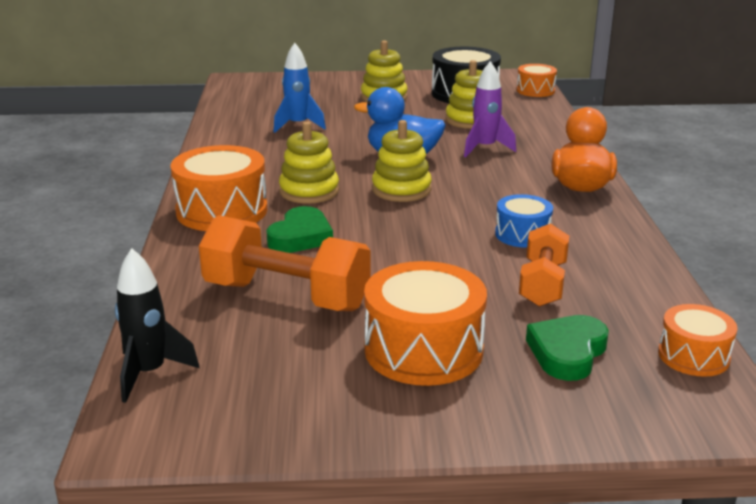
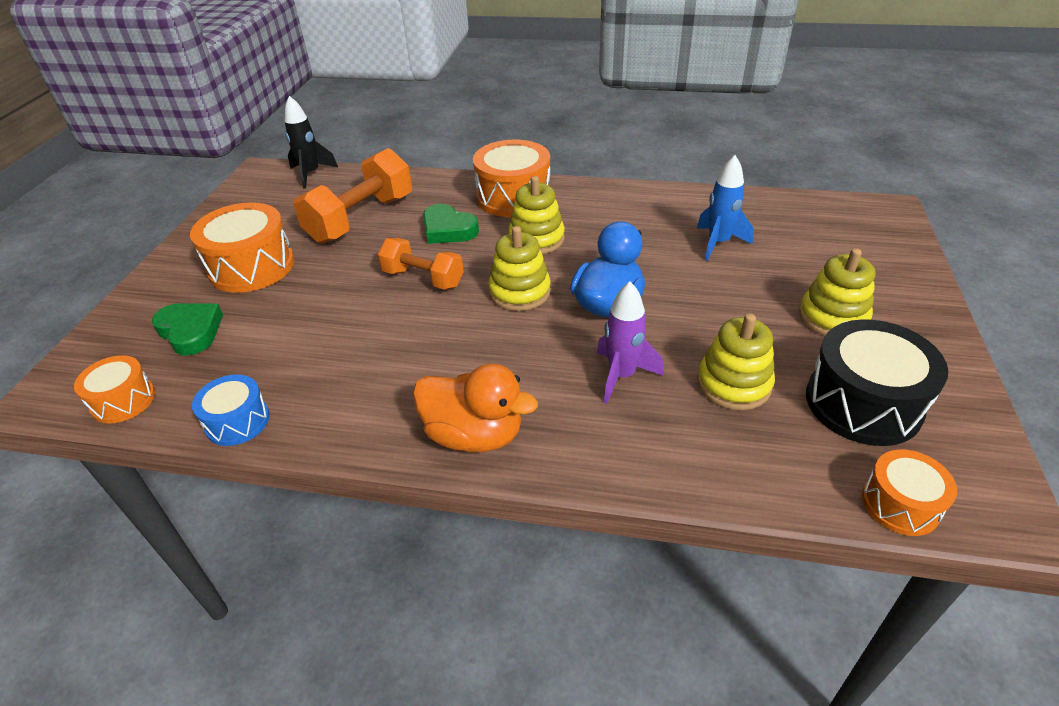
camera: 105 degrees right, 15 degrees up
(522, 234) = (382, 353): blue drum -> blue drum (237, 421)
(542, 284) = (288, 343): orange dumbbell -> orange dumbbell (423, 278)

